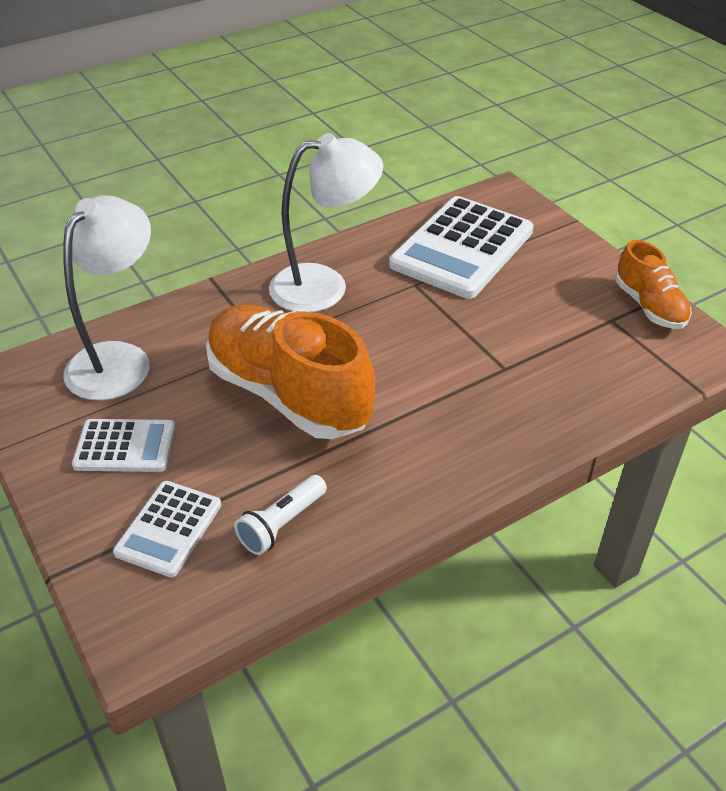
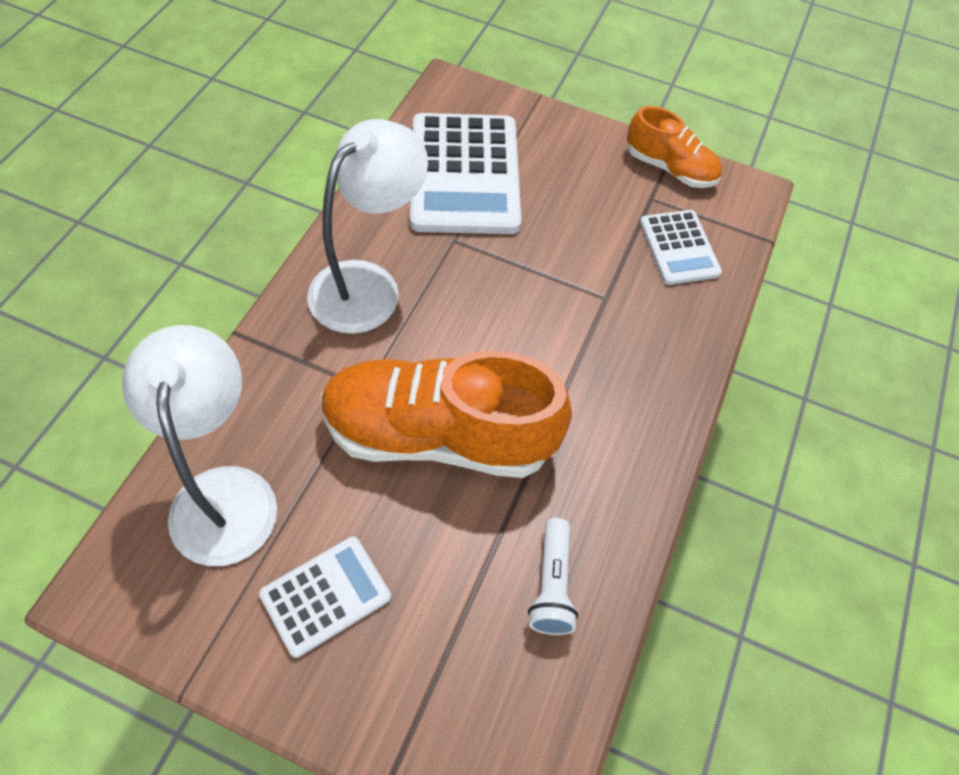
camera: 40 degrees left, 15 degrees up
(168, 529) = (453, 661): white calculator -> white calculator (679, 248)

